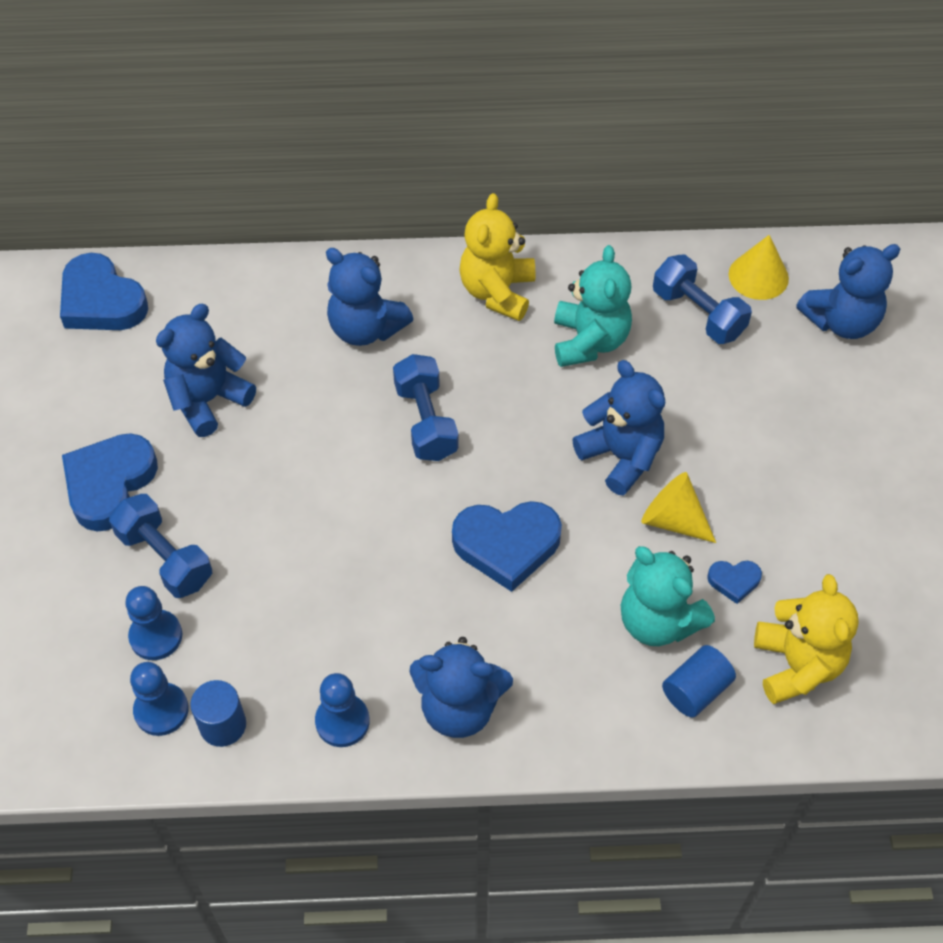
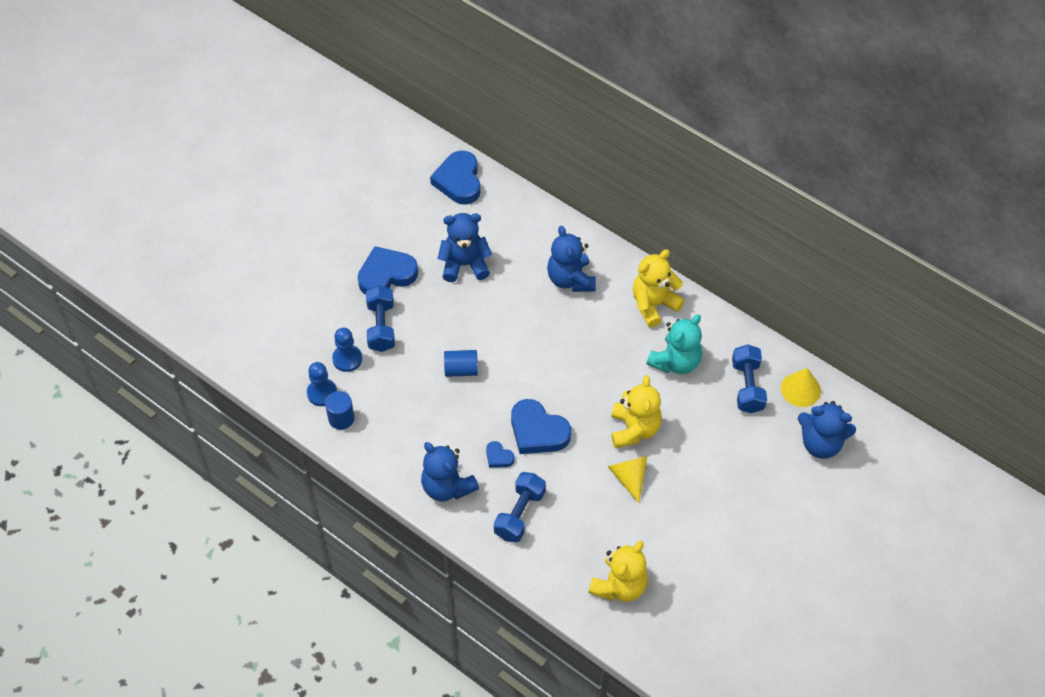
camera: 40 degrees right, 0 degrees up
(342, 721) = (392, 455): blue pawn -> none
(426, 421) = (556, 345): blue dumbbell -> blue dumbbell (519, 514)
(621, 456) = (634, 429): blue teddy bear -> yellow teddy bear
(658, 621) = (574, 517): turquoise teddy bear -> none
(696, 690) = (560, 560): blue cylinder -> blue cylinder (461, 370)
(734, 581) = (629, 527): blue heart -> blue heart (498, 457)

